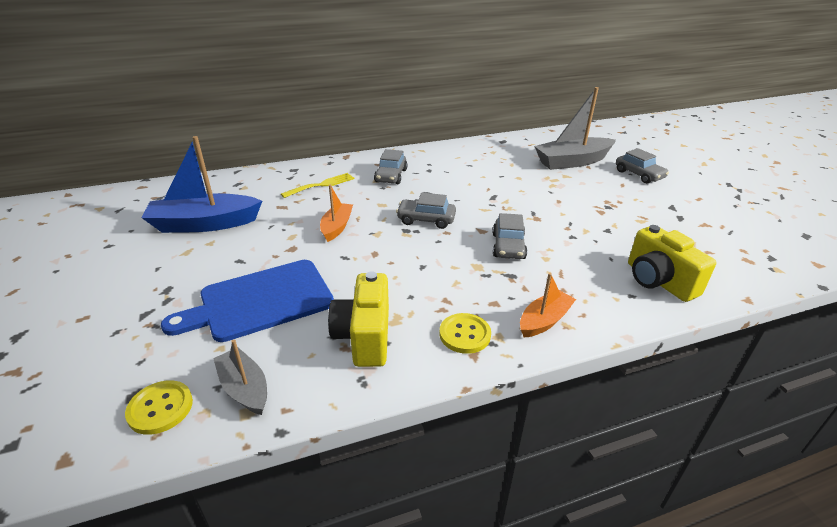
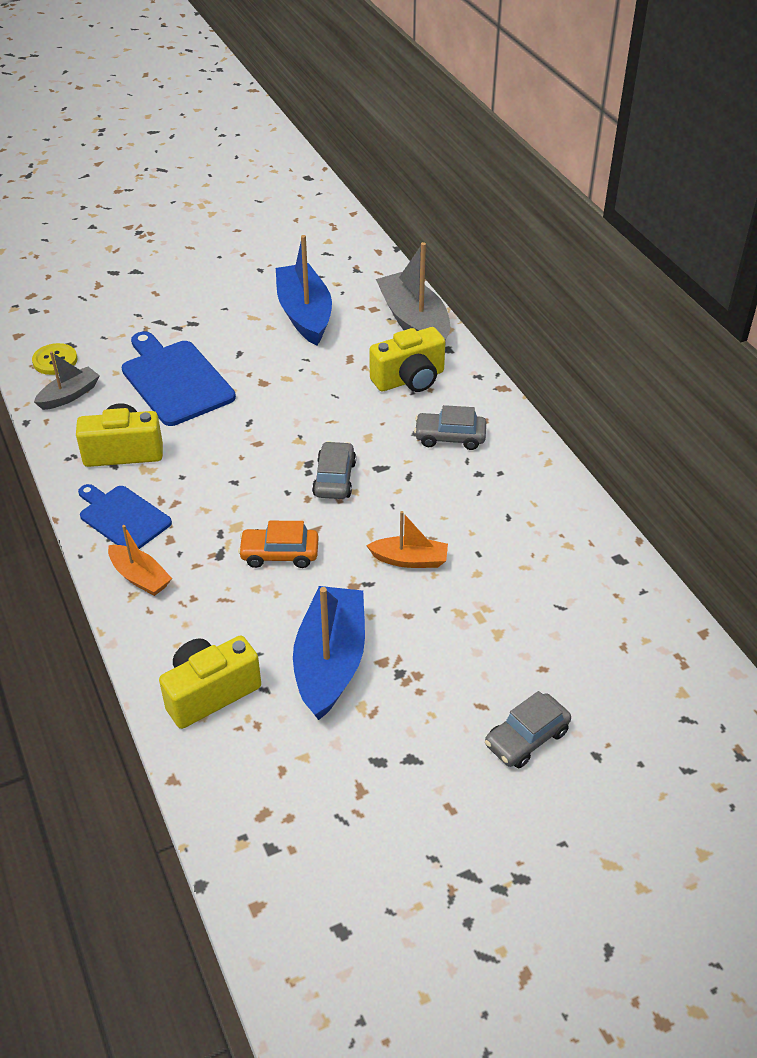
camera: 85 degrees right, 10 degrees up
(321, 185) = (409, 379): yellow fork -> yellow camera
(337, 227) = (309, 407): orange boat -> orange boat (410, 560)
(464, 334) = (122, 517): yellow button -> blue cutting board
(508, 246) = (279, 554): grey car -> orange car
(572, 162) = (556, 648): grey boat -> grey boat (414, 322)
(608, 229) = (330, 662): none -> blue boat

